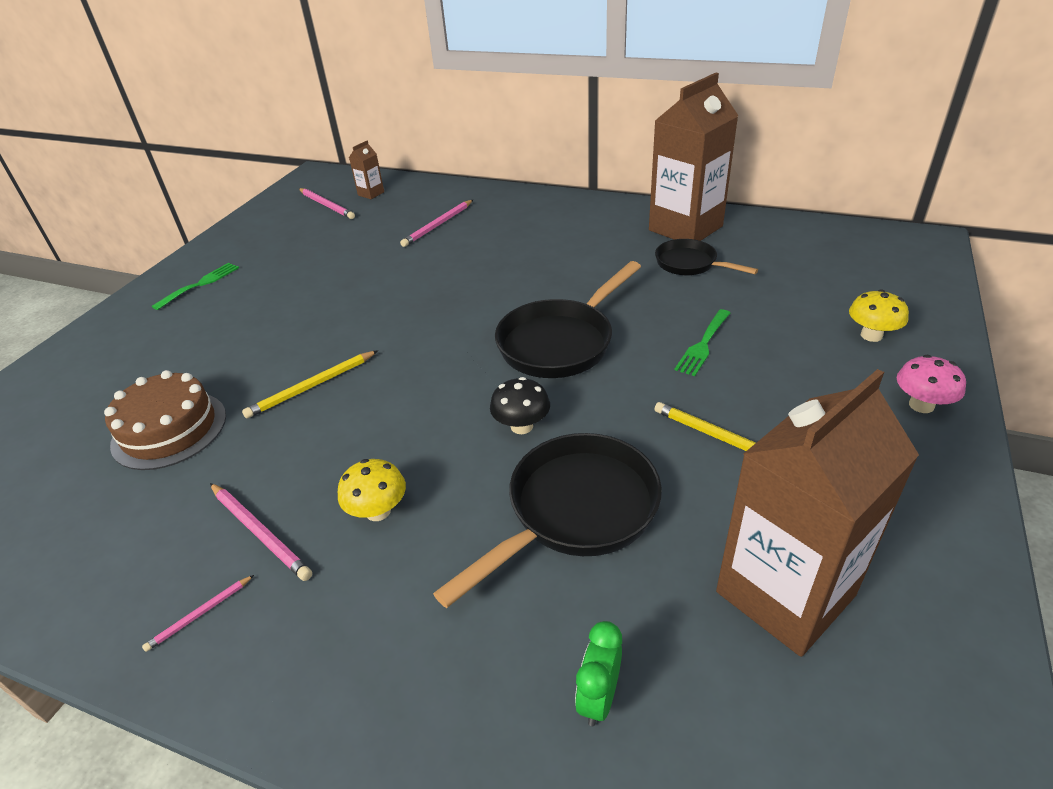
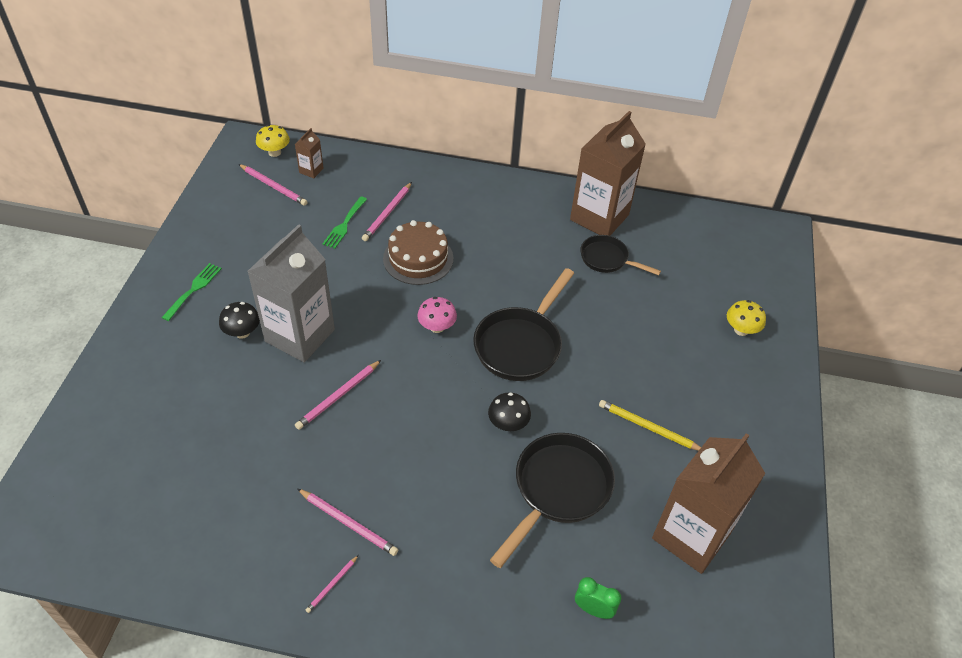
camera: 15 degrees left, 10 degrees up
(169, 429) = (240, 443): brown cake -> brown cake (418, 258)
(231, 322) = (242, 332): none -> black mushroom
(294, 326) = (300, 335): none -> grey carton
(312, 386) = (338, 396): yellow pencil -> pink pencil
(378, 511) = (426, 500): yellow mushroom -> yellow mushroom (274, 152)
(598, 697) = (593, 609): green clock -> green clock turned 105 degrees clockwise
(703, 345) = (625, 343): green fork -> green fork (344, 224)
(921, 405) = (771, 391): pink mushroom -> pink mushroom (437, 327)

